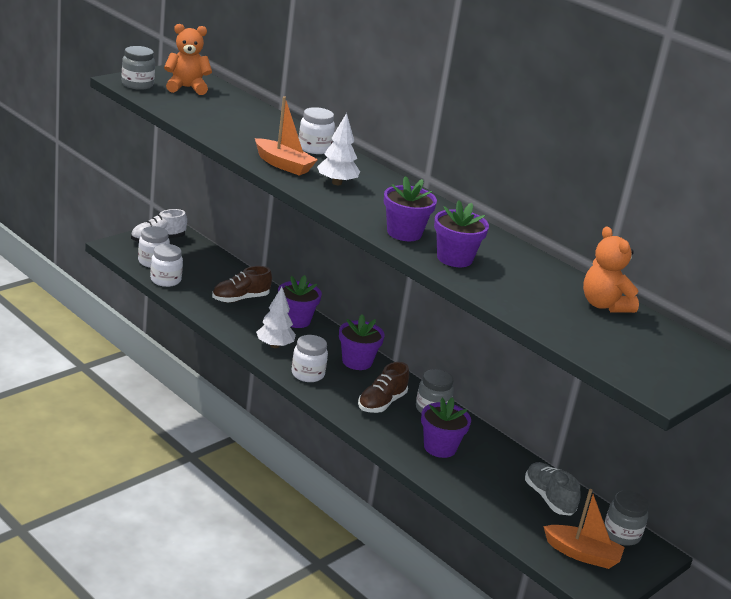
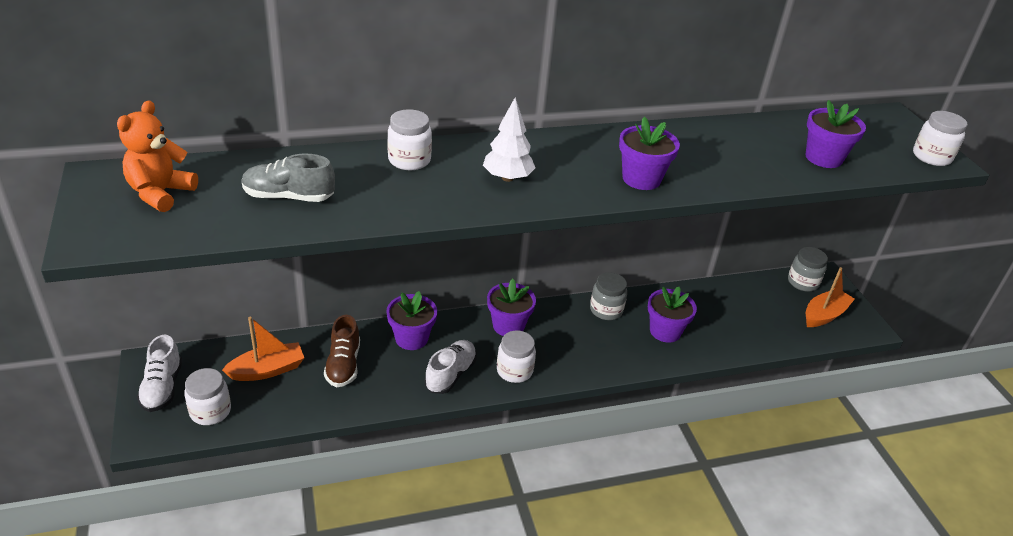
camera: 60 degrees left, 10 degrees up
(137, 84) = (112, 233): grey jar -> none
(165, 280) = (261, 415): white jar -> white jar (931, 157)
(274, 345) = (450, 374): white tree -> white shoe
(283, 165) = (443, 198): orange boat -> orange boat (267, 370)
(381, 403) = (584, 339): brown shoe -> none
(454, 258) = (703, 170): purple flower pot -> purple flower pot (823, 158)
(548, 498) = (751, 299): grey shoe -> grey shoe (288, 197)
(604, 305) = (801, 127): orange teddy bear -> none

